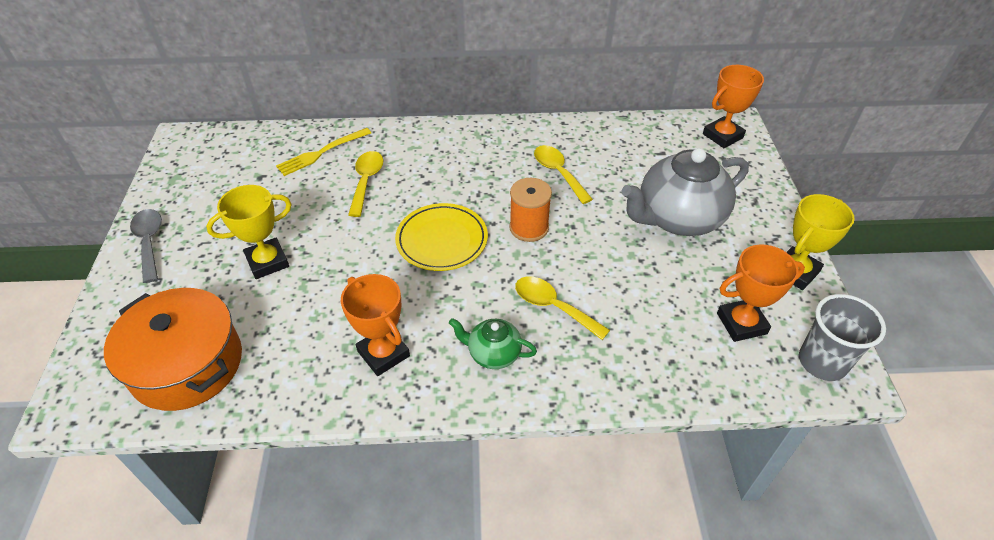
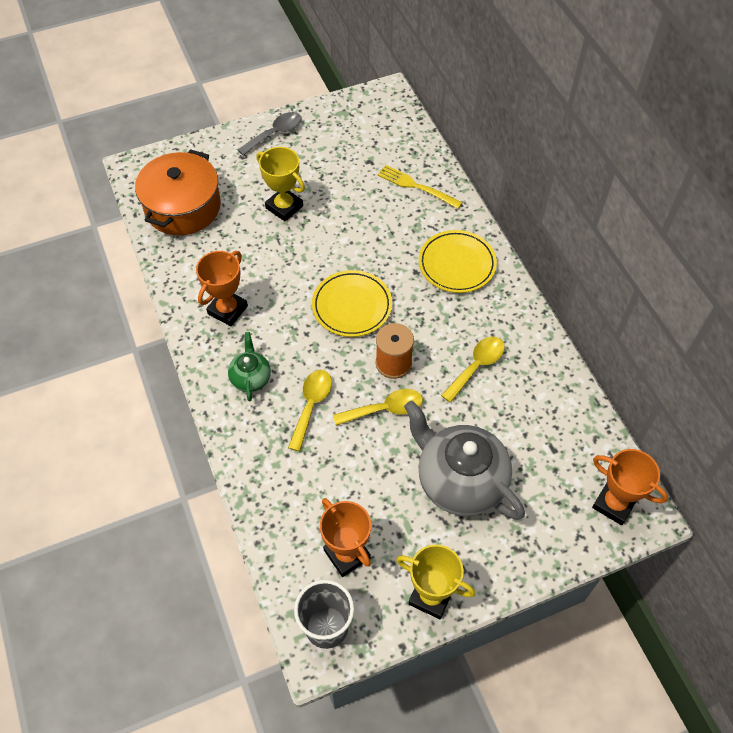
camera: 70 degrees right, 10 degrees up
(366, 181) = (396, 230): yellow spoon -> yellow spoon (385, 409)
(436, 153) = (457, 264): none -> yellow plate

